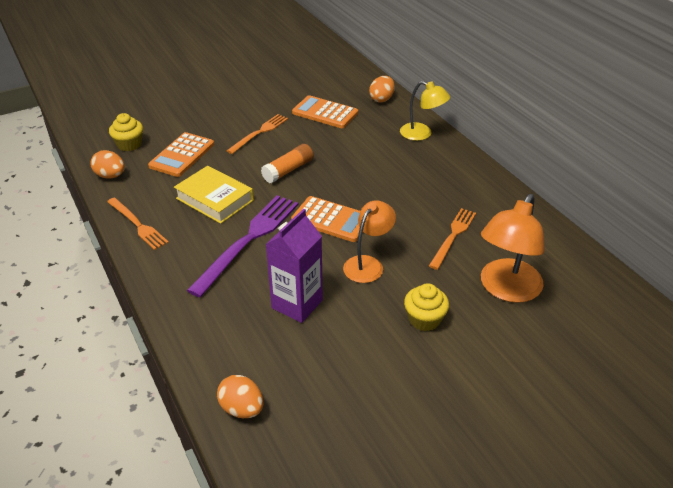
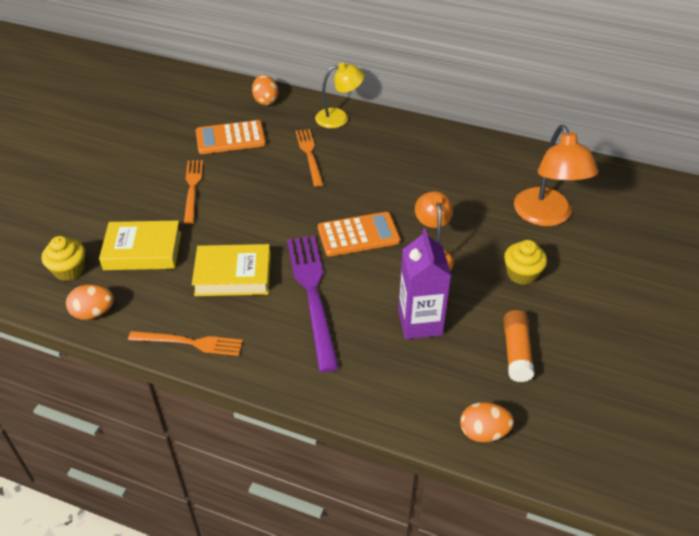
camera: 40 degrees left, 5 degrees up
(182, 155) = (143, 251): orange calculator -> yellow book
(288, 170) = (266, 210): orange glue stick -> orange glue stick (516, 352)
(453, 236) = (465, 195): orange fork -> orange fork (309, 155)

